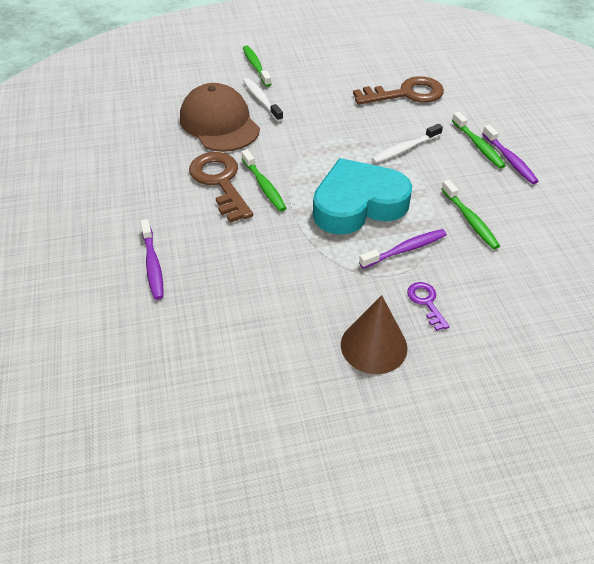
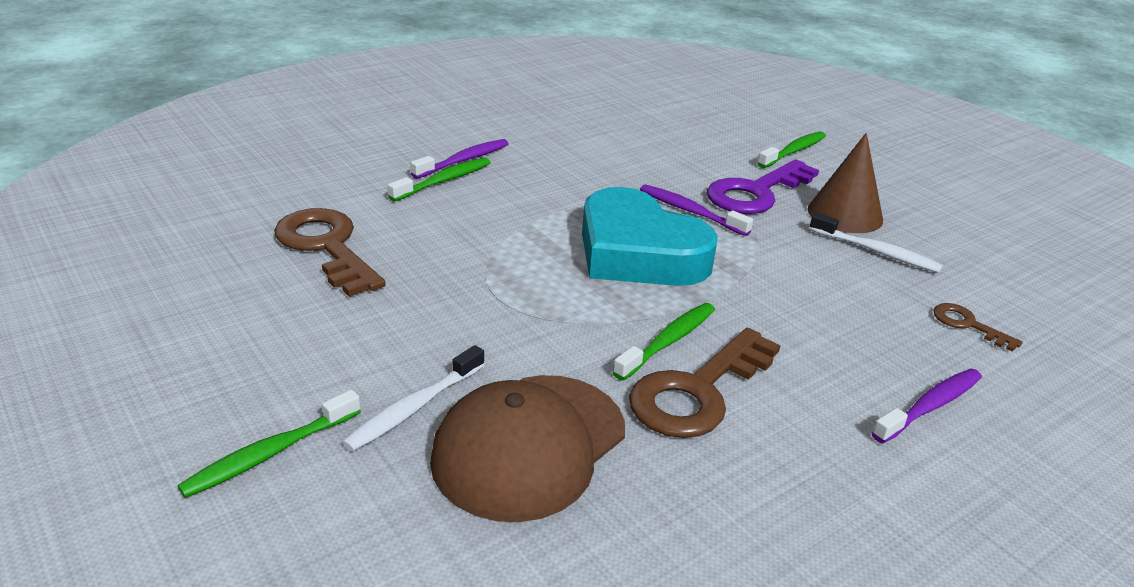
camera: 115 degrees left, 15 degrees down
(203, 332) = (968, 325): none -> brown key
(405, 149) = (486, 232): white toothbrush -> white toothbrush (876, 251)
(426, 302) = (756, 192): purple key -> purple key, size x2.02
(470, 220) = (602, 178): green toothbrush -> green toothbrush (793, 151)

